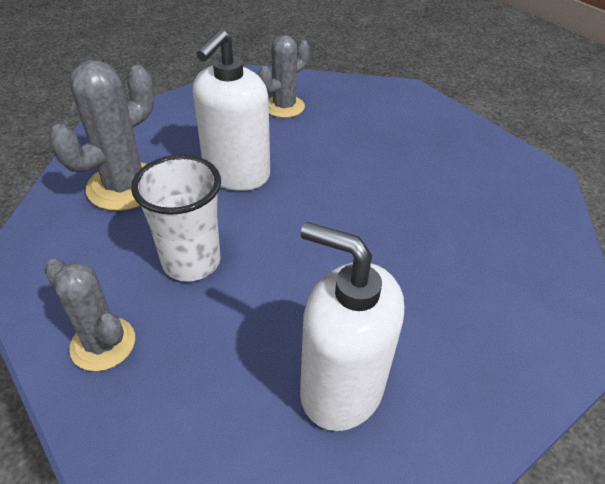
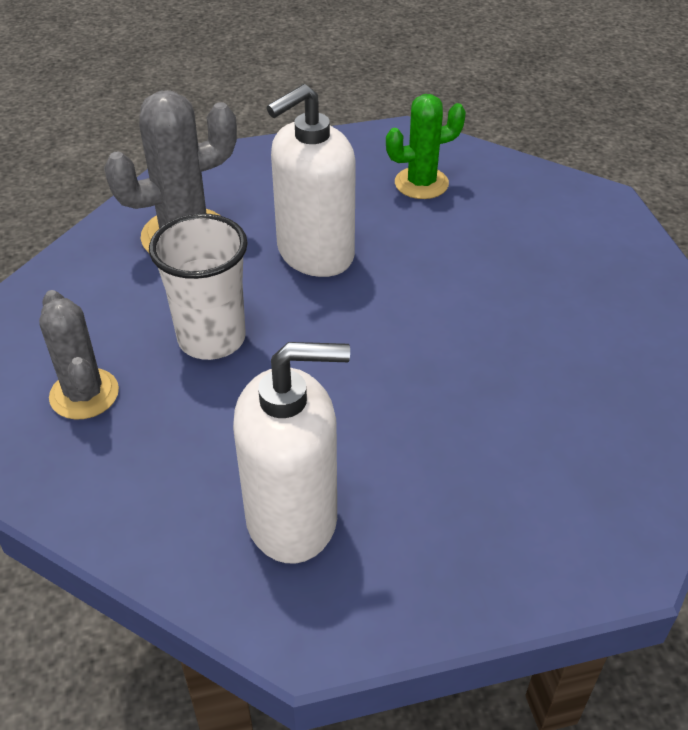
camera: 25 degrees right, 0 degrees up
(284, 107) = (421, 183): grey cactus -> green cactus
(341, 388) = (293, 518): white soap dispenser -> white soap dispenser turned 120 degrees clockwise

